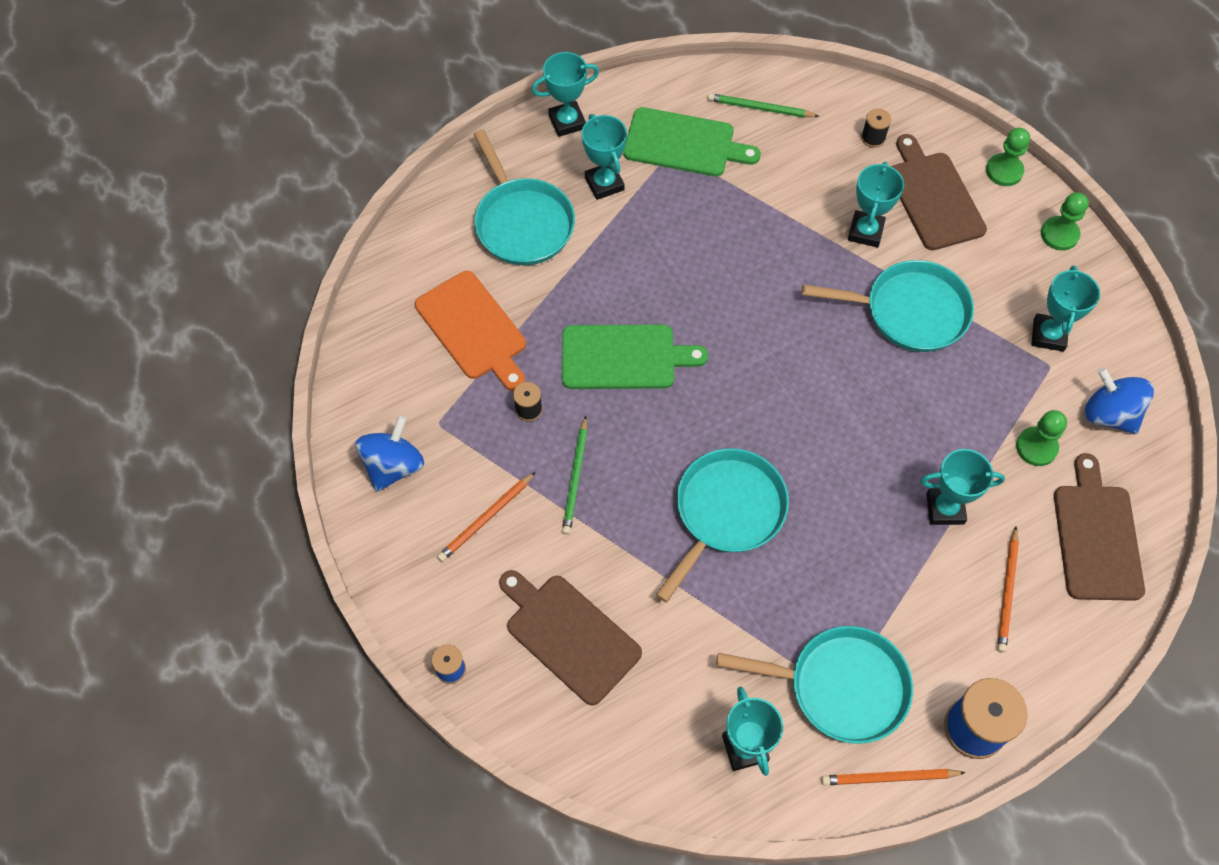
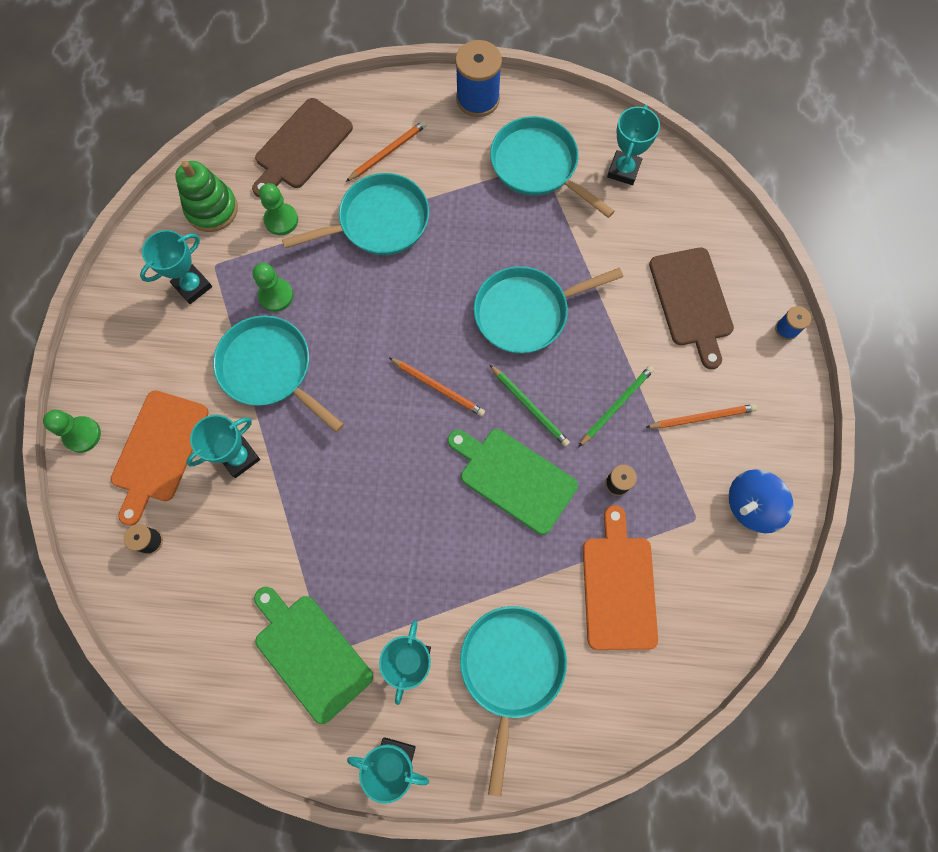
camera: 145 degrees left, 10 degrees up
(760, 108) = (214, 644): green pencil -> green pencil (530, 407)
(889, 778) = (549, 106): orange pencil -> orange pencil (438, 387)
(933, 197) = (159, 450): brown cutting board -> orange cutting board
(945, 508) = (379, 222): turquoise trophy -> turquoise pan
(1059, 234) = (101, 353): green pawn -> green pawn (276, 296)
(1109, 414) = (212, 209): blue spinning top -> green stacking toy

